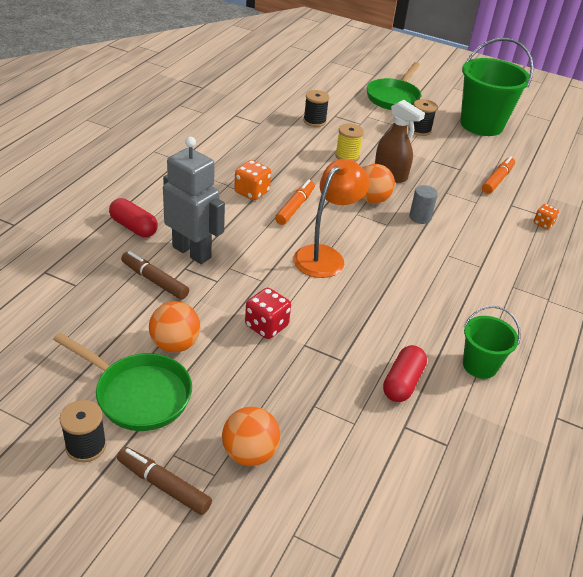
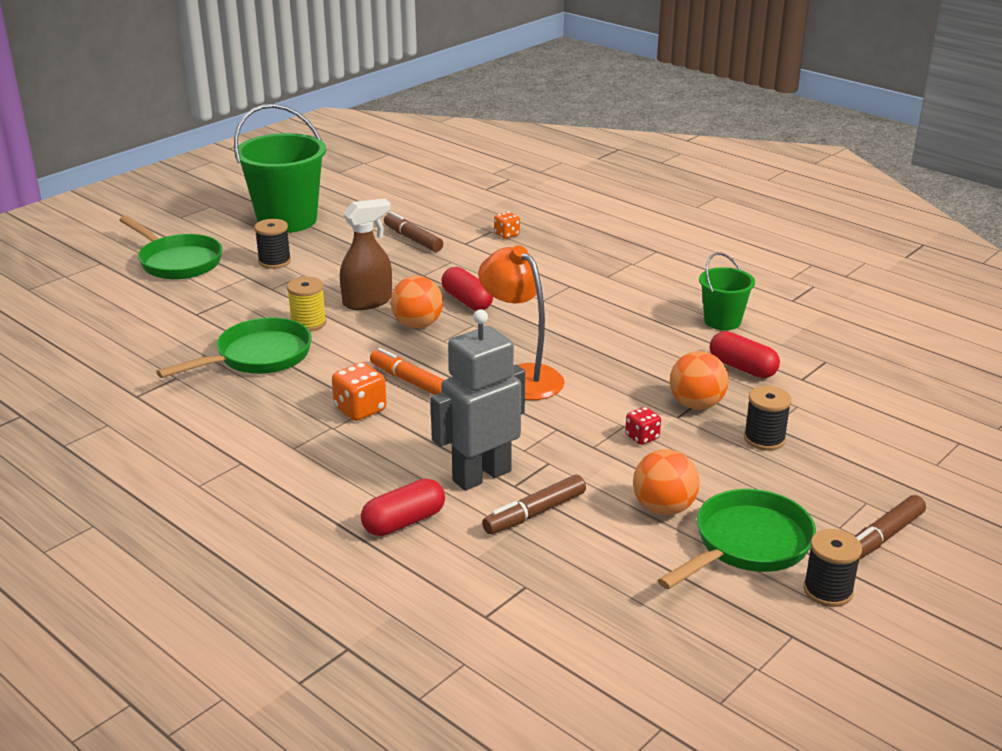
camera: 70 degrees left, 10 degrees down
(250, 453) = (837, 475): orange ball -> orange ball (696, 404)
(266, 326) = (642, 437): red dice -> red dice, size x0.63
(296, 145) = (258, 357): none -> green pan
(314, 121) = (201, 332): black spool -> black spool (764, 439)
(420, 217) = (467, 301): grey cylinder -> red capsule
(497, 180) = (413, 239): orange marker -> brown marker

